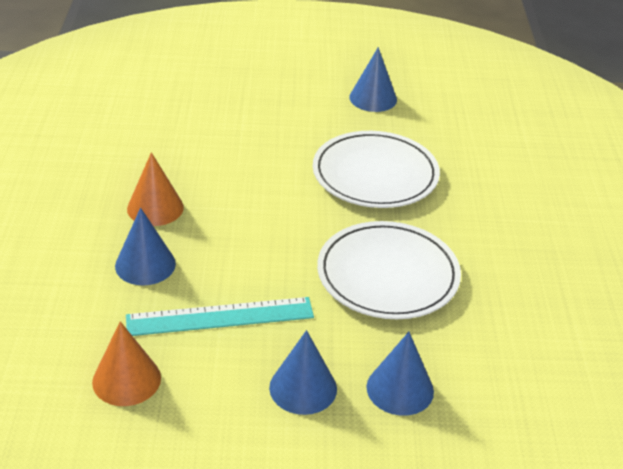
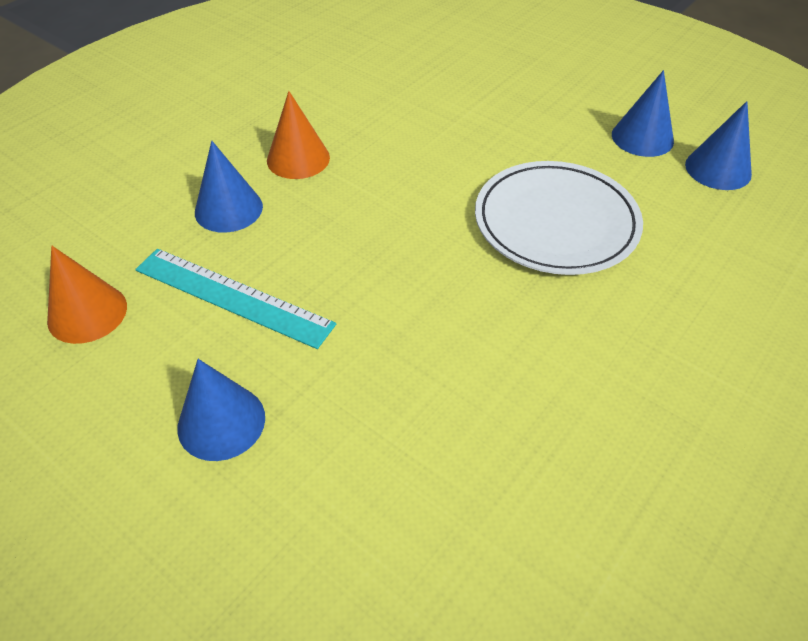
camera: 40 degrees right, 10 degrees up
(388, 275) = (448, 344): white plate -> none
(400, 389) = (316, 490): blue cone -> blue cone (718, 169)

